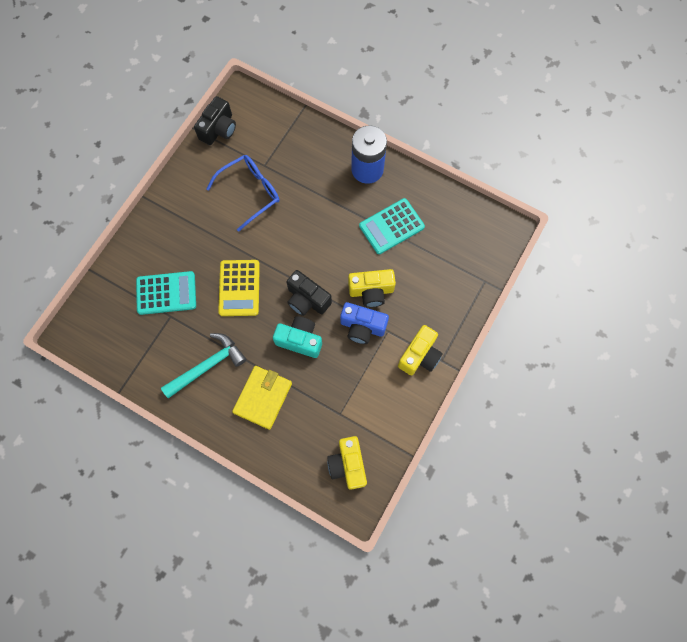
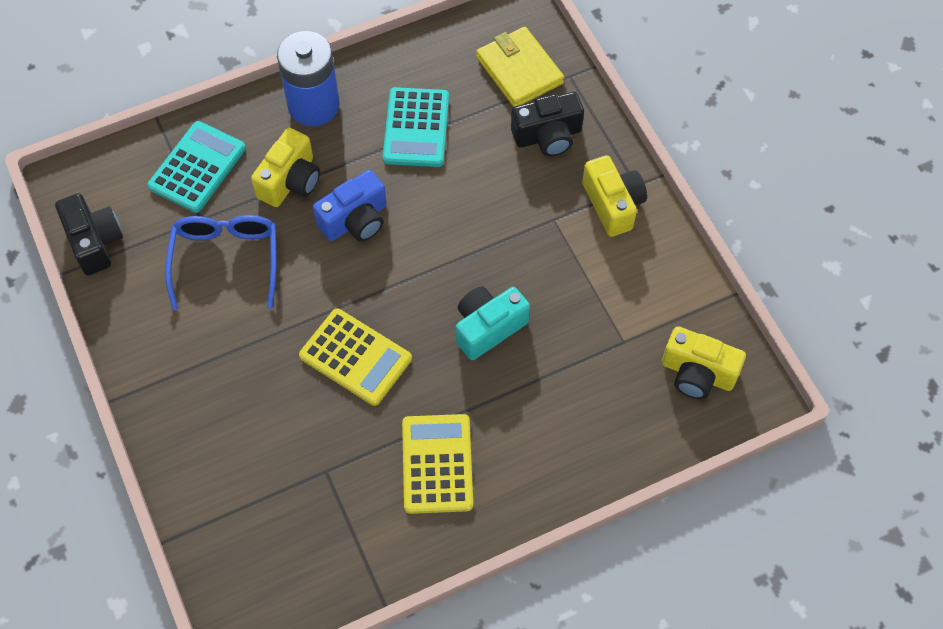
camera: 55 degrees left, 10 degrees down
(166, 293) = (286, 456): turquoise calculator -> turquoise calculator (197, 167)
(208, 365) = (437, 464): turquoise hammer -> yellow calculator
(263, 398) = (534, 421): yellow wallet -> yellow wallet (519, 70)
(307, 299) = (438, 285): black camera -> black camera (548, 136)
(362, 327) = (526, 244): blue camera -> blue camera (355, 220)
(371, 291) = (486, 204): yellow camera -> yellow camera (290, 181)

